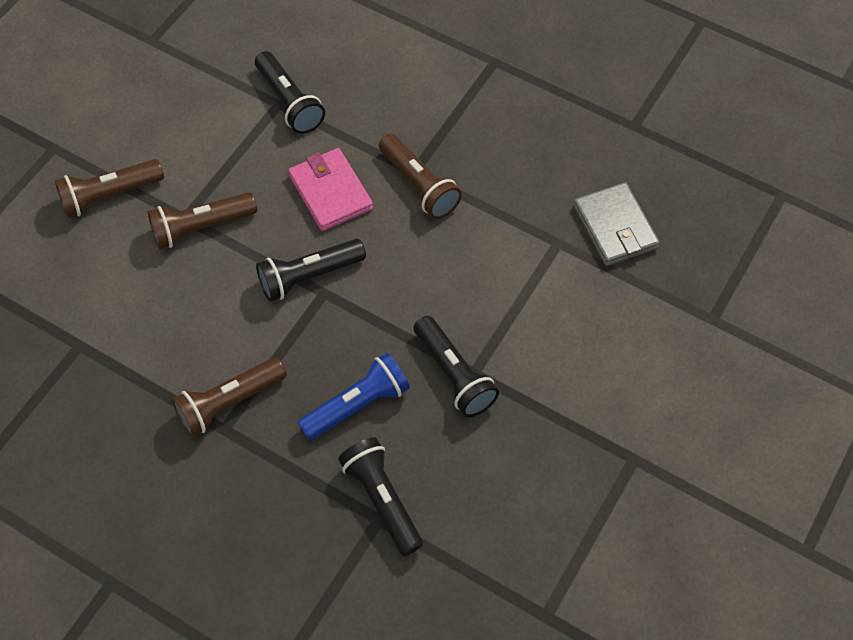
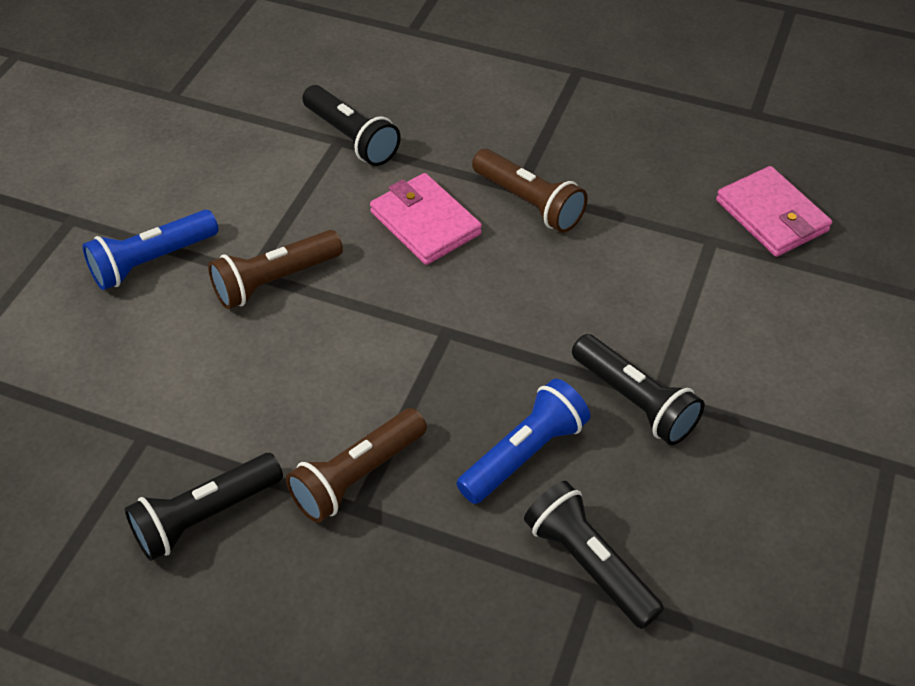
camera: 10 degrees left, 10 degrees down
(109, 195) = (151, 261): brown flashlight -> blue flashlight
(308, 276) = (422, 316): black flashlight -> black flashlight (204, 516)
(615, 227) = (771, 216): grey wallet -> pink wallet

